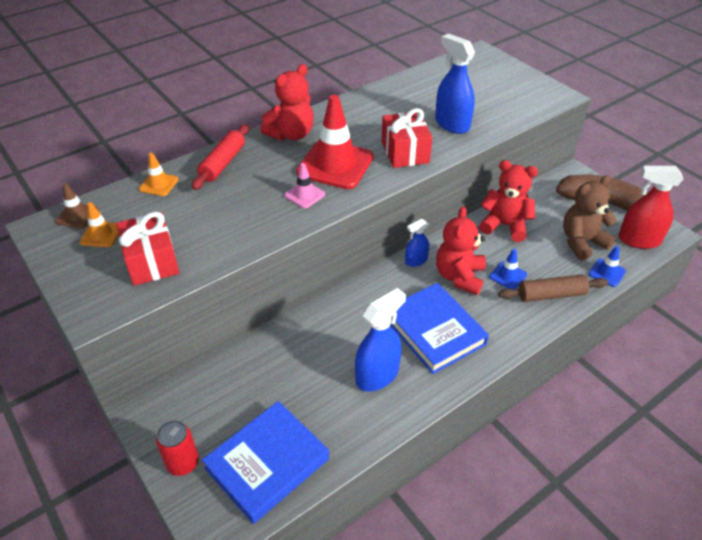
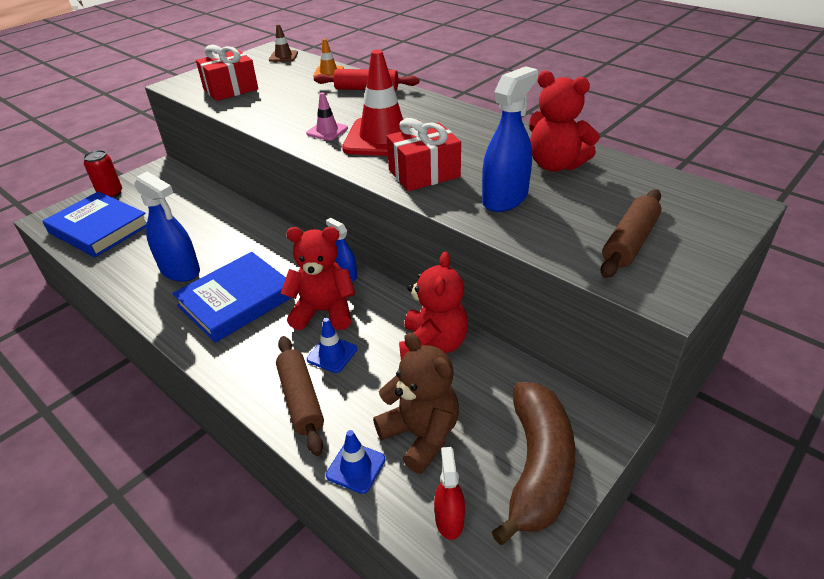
camera: 80 degrees right, 5 degrees down
(101, 235) = (262, 68): orange traffic cone -> none
(291, 134) = (429, 109): red teddy bear -> red teddy bear (555, 165)
(510, 93) = (629, 242): none -> brown rolling pin
(639, 240) = (449, 519): red spray bottle -> red spray bottle, size x0.57

